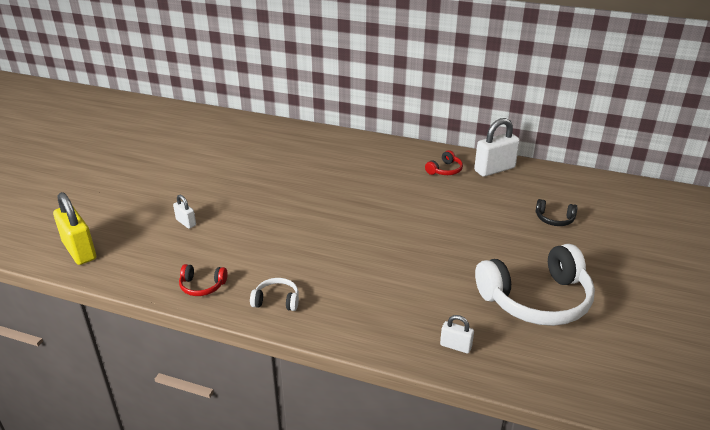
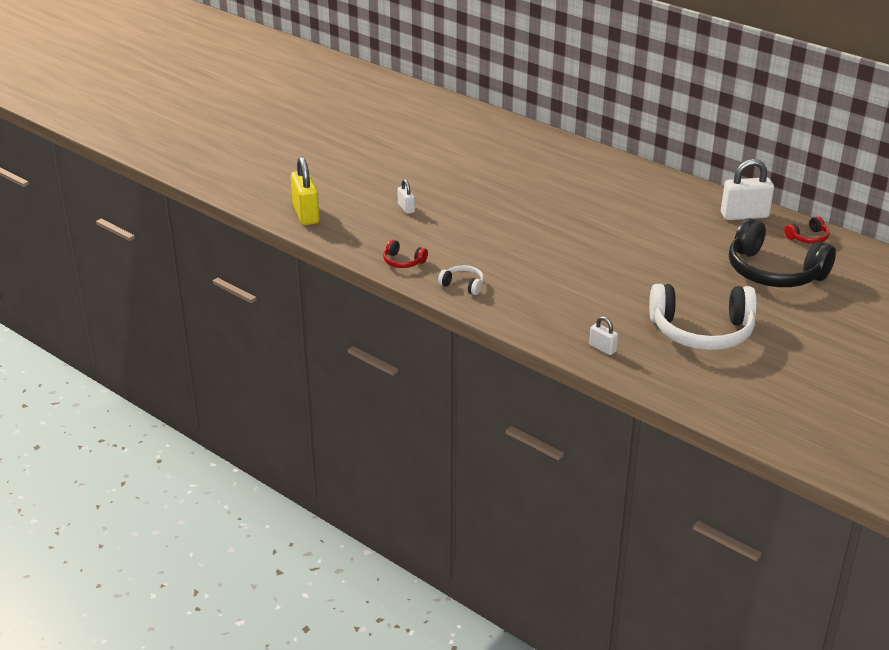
camera: 20 degrees right, 0 degrees up
(445, 170) = (689, 207): red headphones -> red headphones (808, 238)
(554, 219) = (773, 272): black headphones -> black headphones, size x2.31

